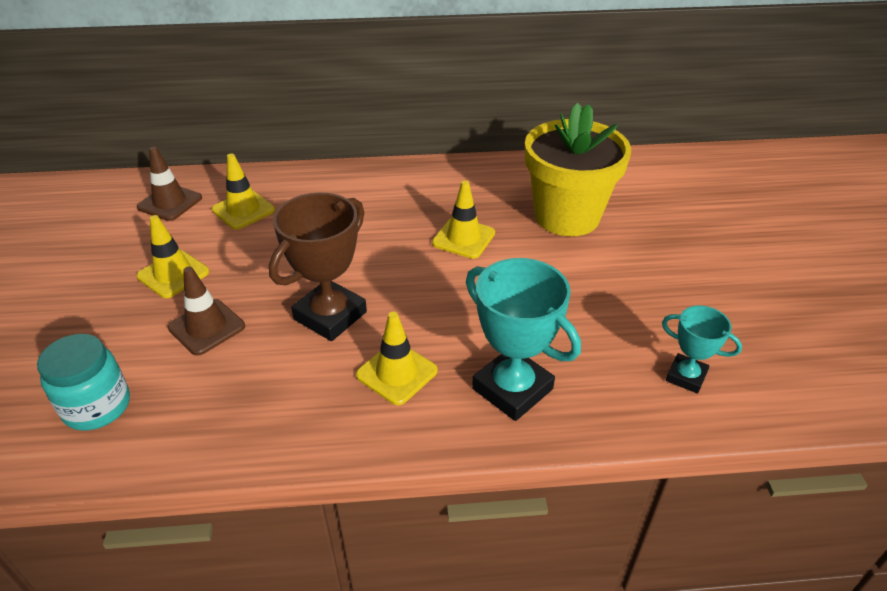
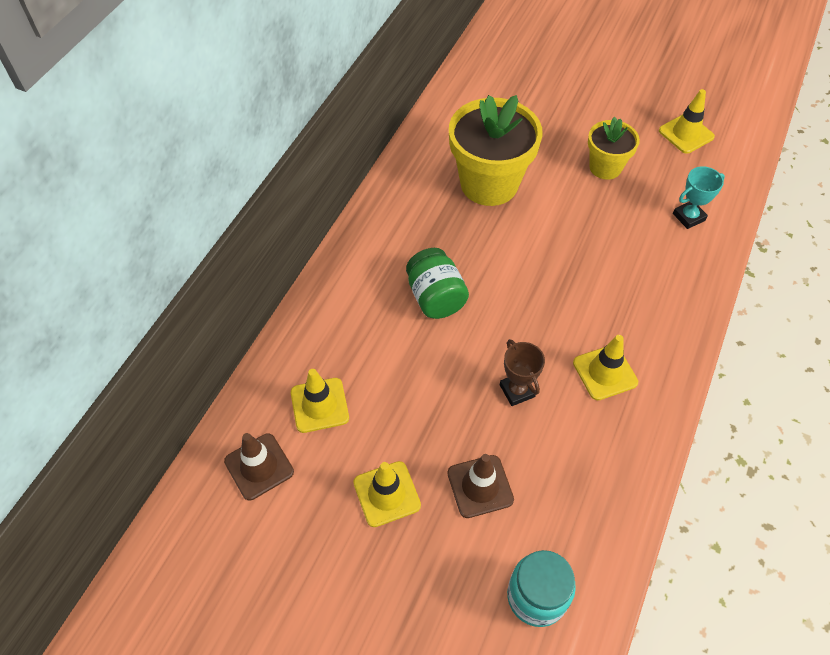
camera: 60 degrees left, 15 degrees up
(330, 316) = (517, 391): brown trophy -> brown trophy, size x0.57
(401, 231) = (435, 297): none -> green jar
(463, 238) = (473, 261): yellow traffic cone -> yellow traffic cone (686, 134)
(512, 389) = (654, 312): turquoise trophy -> none
(681, 285) = (605, 167): none -> yellow flower pot

